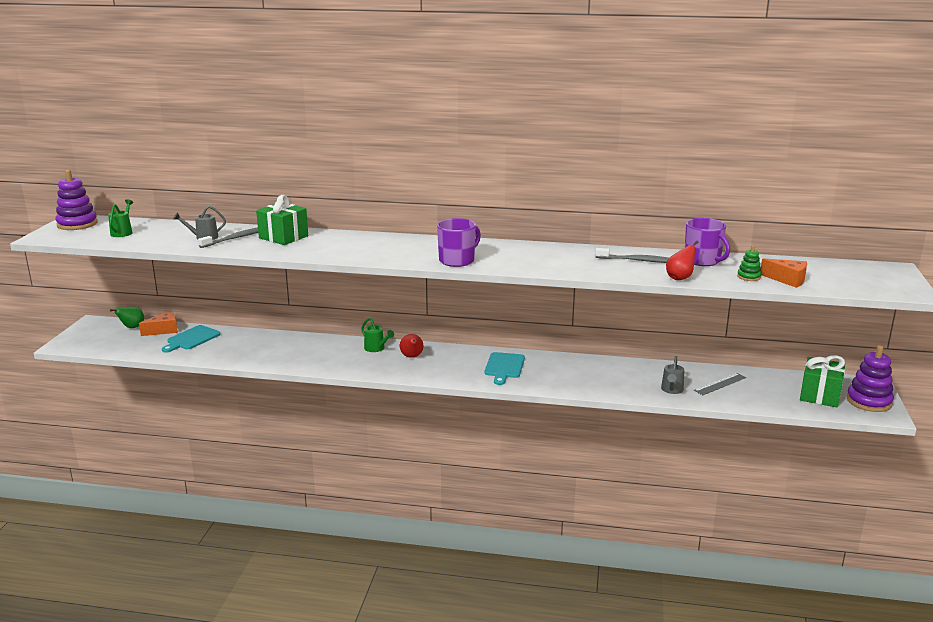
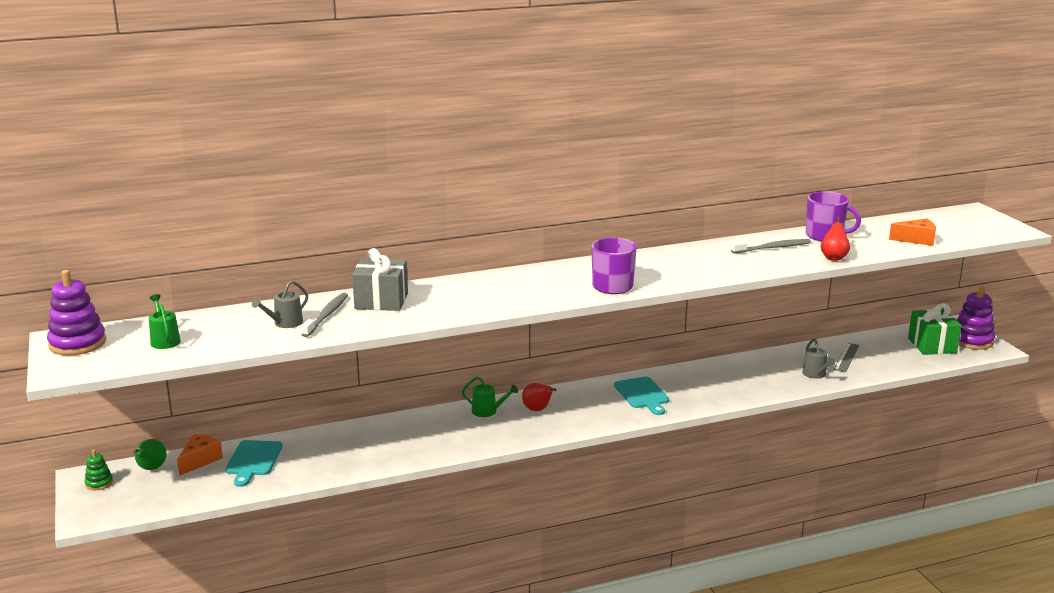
camera: 30 degrees left, 0 degrees up
(283, 237) = (381, 301): green gift -> grey gift
(748, 277) = (884, 244): green stacking toy -> green stacking toy (99, 483)

